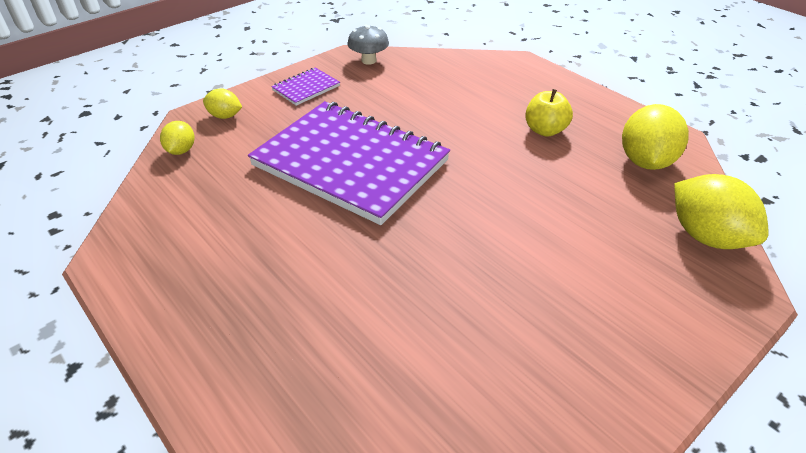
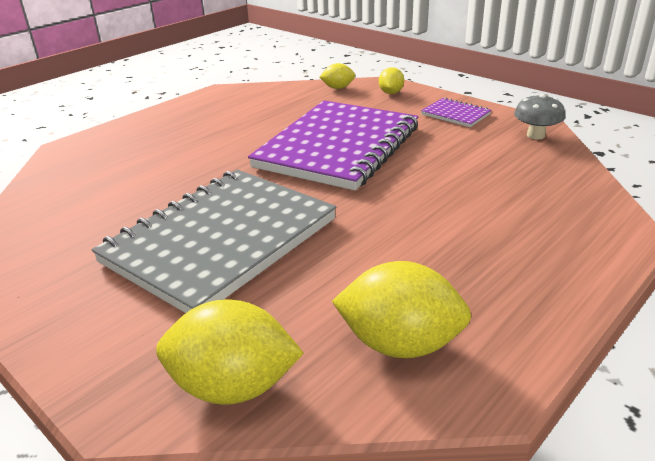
camera: 85 degrees right, 10 degrees down
(525, 247) = (220, 241): none -> grey notebook
(545, 130) = (444, 254): yellow apple -> none
(706, 236) = (233, 386): yellow lemon -> yellow lemon turned 45 degrees clockwise

